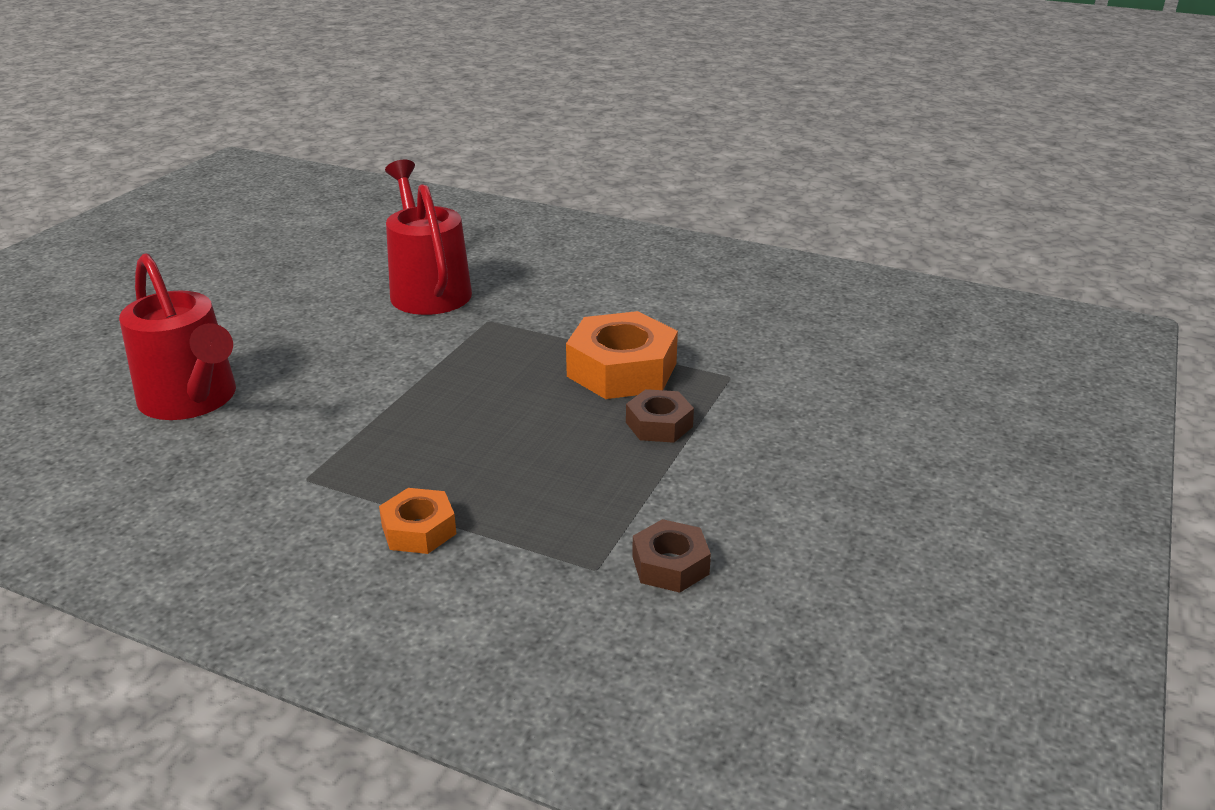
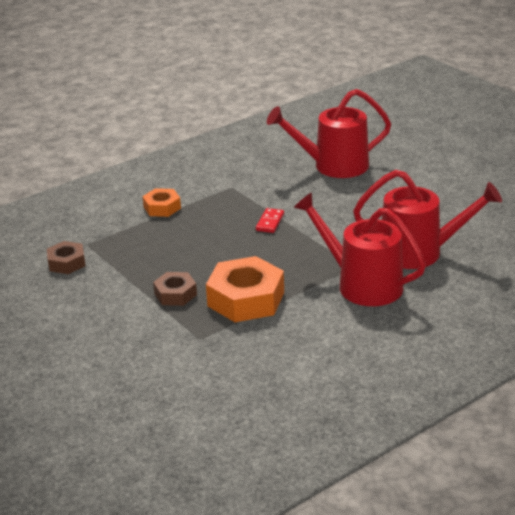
camera: 120 degrees right, 0 degrees up
(411, 407) = (270, 222): none -> red domino
(526, 307) = (362, 284): none -> red watering can

